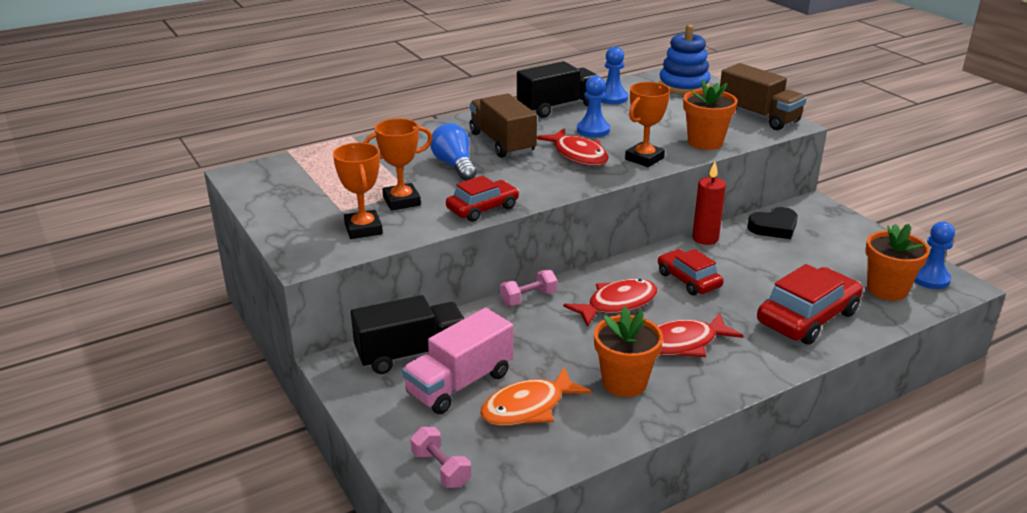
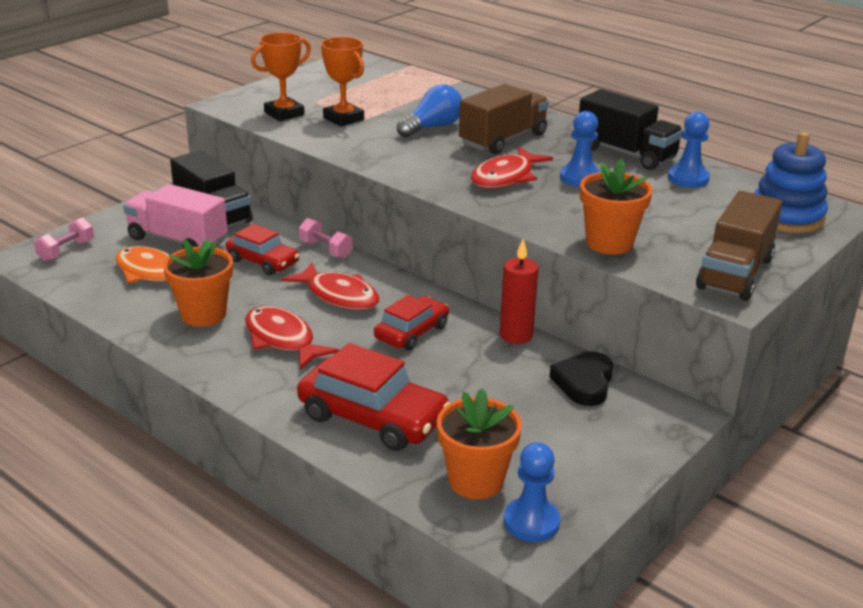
camera: 70 degrees right, 0 degrees up
(482, 208) = (351, 150): red car -> red car (263, 261)
(644, 159) = (527, 212): orange trophy -> none
(774, 227) = (584, 383): black heart -> black heart turned 60 degrees clockwise

